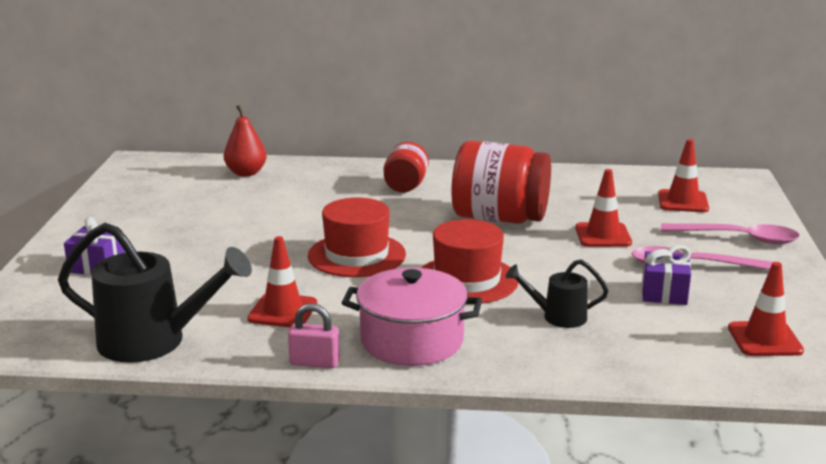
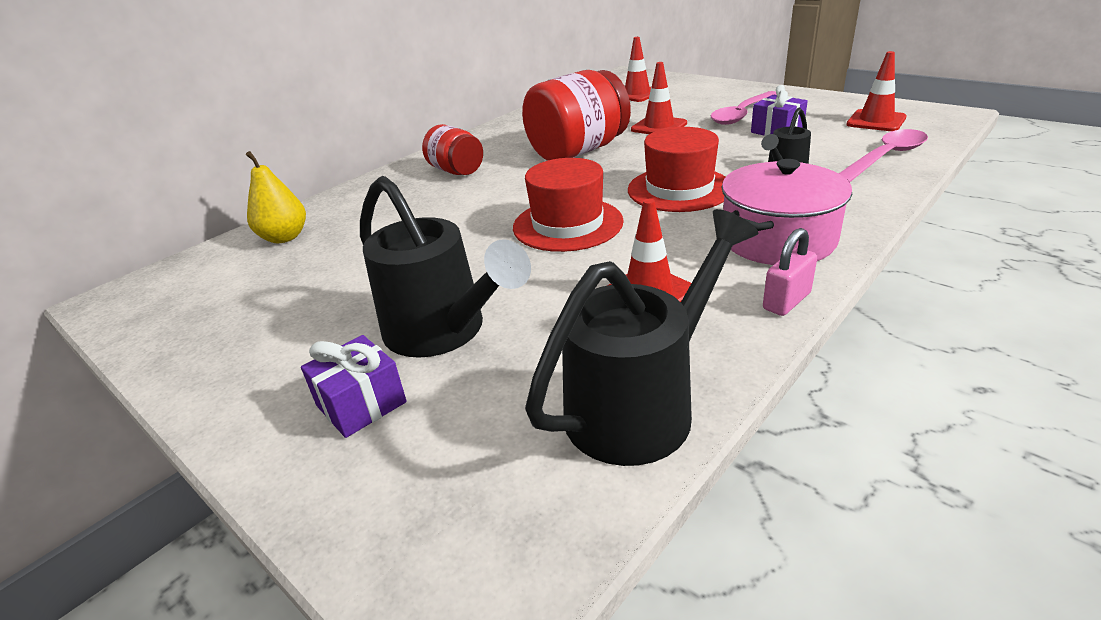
camera: 50 degrees left, 10 degrees up
(180, 262) = (444, 332): none -> black watering can
(246, 173) = (284, 237): red pear -> yellow pear
(739, 238) = (715, 94): pink spoon -> pink spoon (885, 158)

